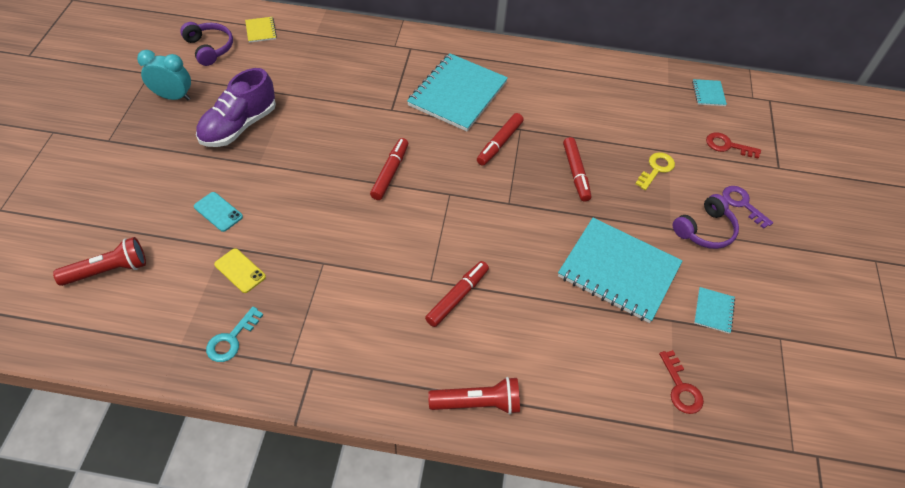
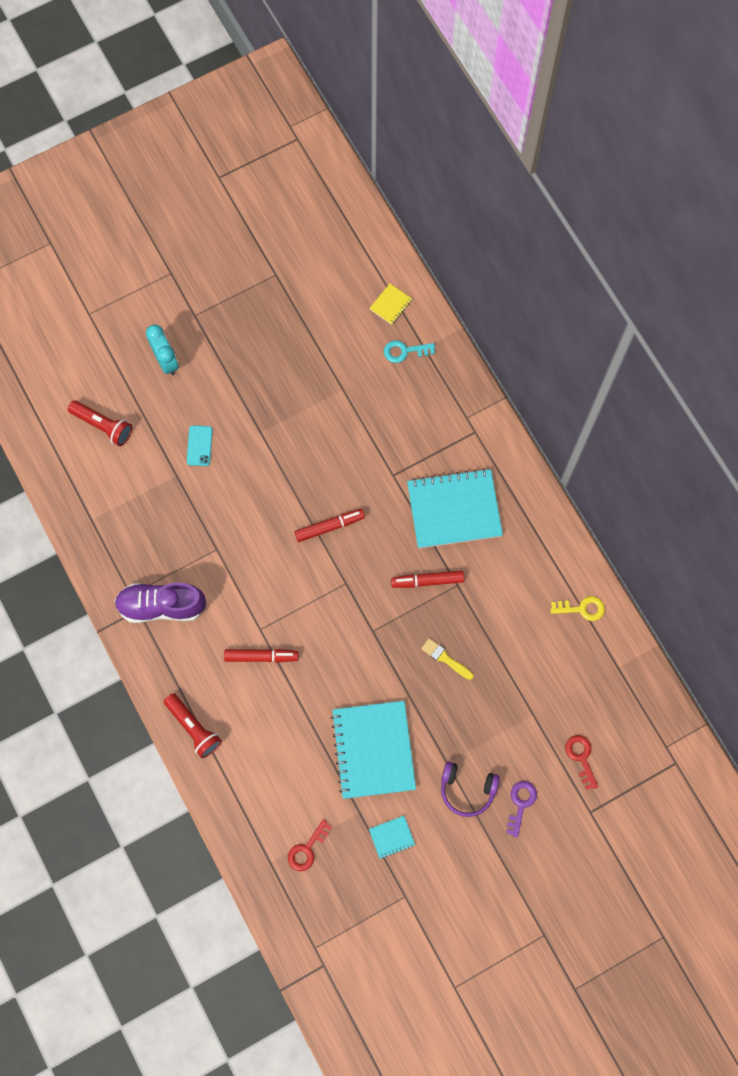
camera: 55 degrees right, 20 degrees up
(173, 97) = (269, 314): turquoise clock -> turquoise clock (166, 361)
(209, 48) = (338, 288): purple headphones -> none
(231, 339) = (118, 545): turquoise key -> turquoise key (405, 351)
(239, 126) = (282, 386): purple shoe -> purple shoe (161, 606)
(240, 270) = (168, 503): yellow phone -> none
(576, 173) = (445, 658): red marker -> yellow brush
(656, 169) = (503, 716): yellow key -> yellow key (581, 608)
(708, 93) = (637, 707): turquoise notebook -> none

